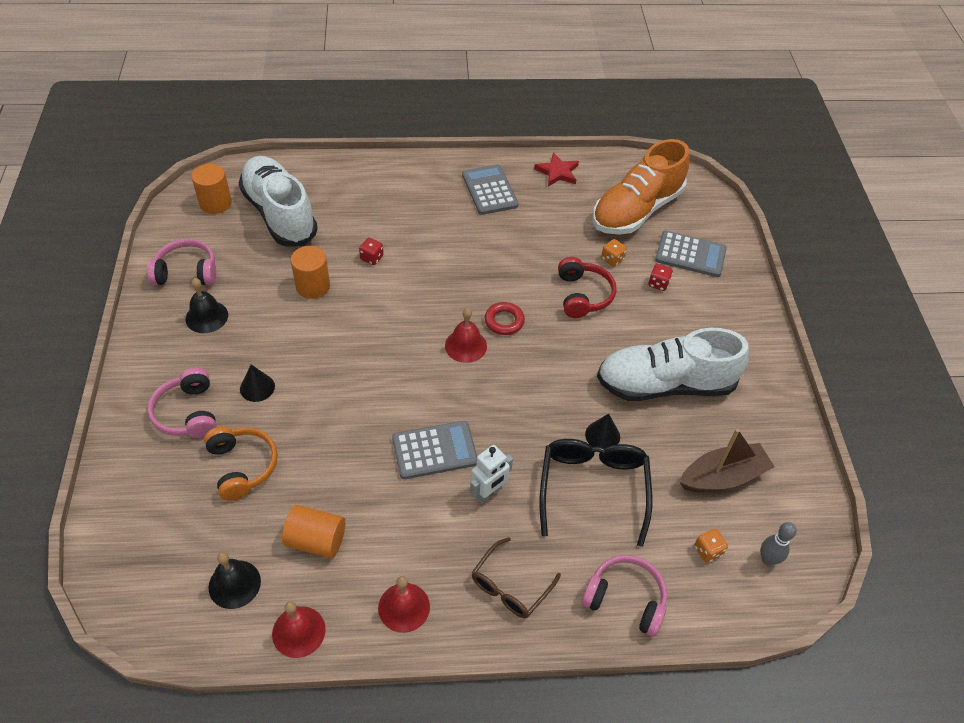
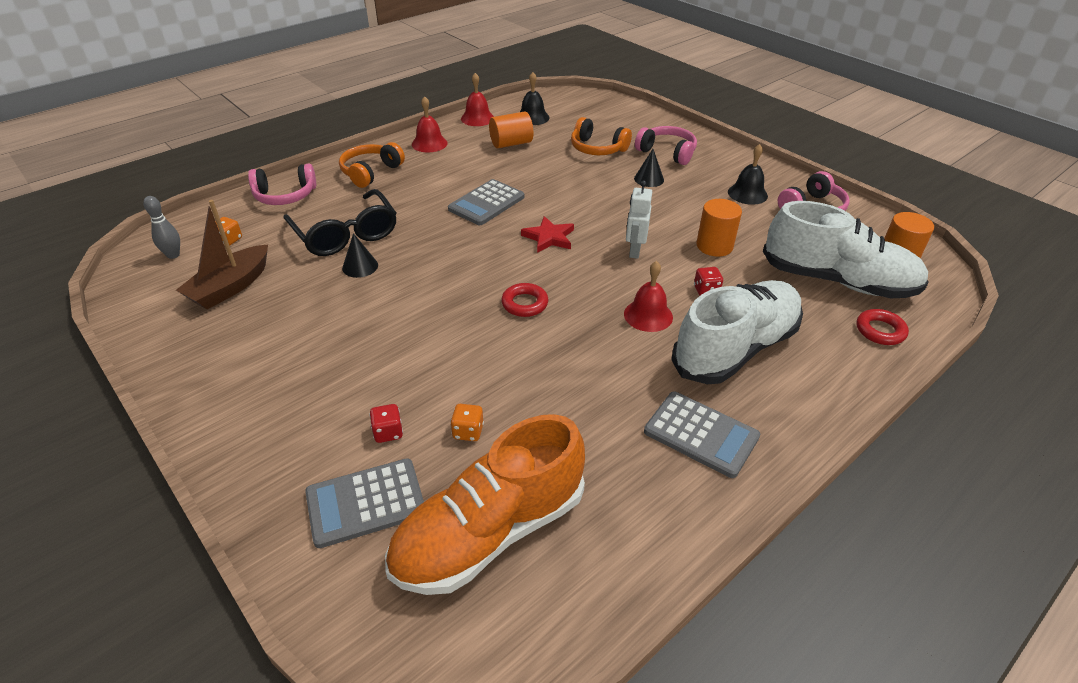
camera: 145 degrees right, 10 degrees down
(313, 177) = (880, 331): none -> red ring
(466, 345) = (537, 269): red bell -> red bell (648, 315)
(488, 493) = (424, 201): white robot -> white robot (634, 250)
(510, 586) = (370, 172): brown glasses -> orange headphones
(557, 172) = (654, 526): red star -> red star (549, 237)
(583, 295) = (468, 369): red headphones -> none
(636, 210) = (489, 532): orange shoe -> orange shoe turned 135 degrees counterclockwise
(665, 384) = (321, 330): white shoe -> white shoe (735, 349)

